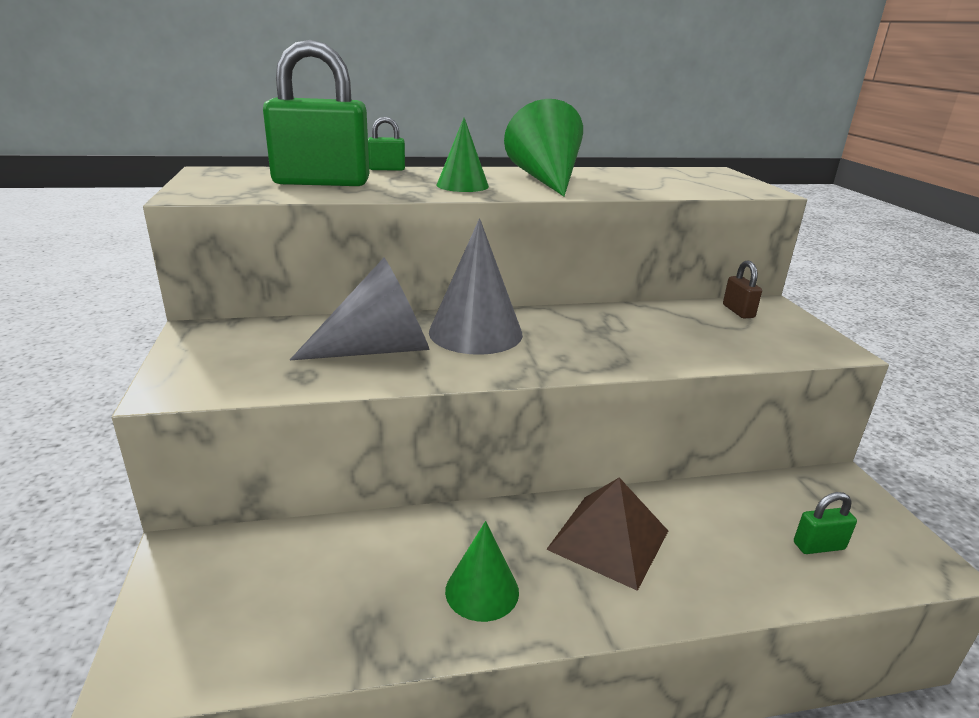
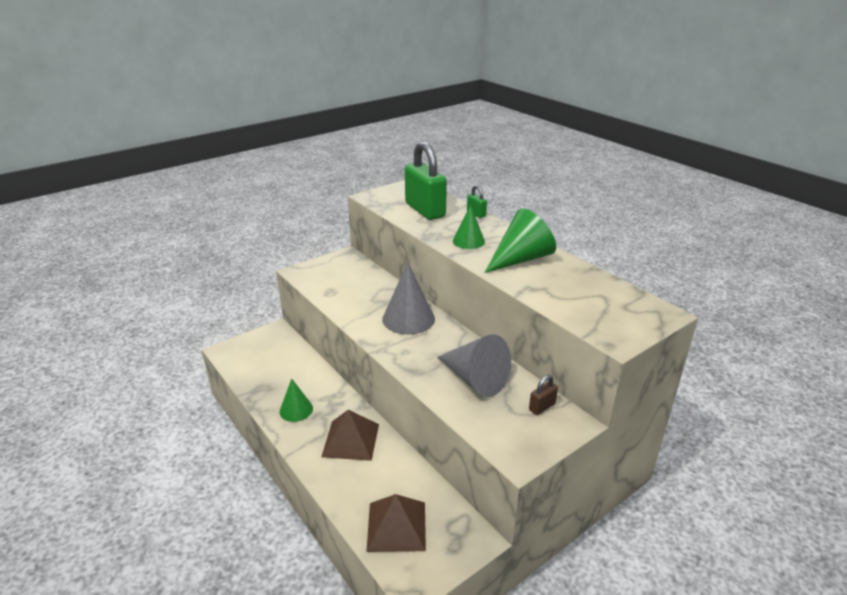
camera: 65 degrees right, 5 degrees up
(379, 349) = (366, 300): grey cone -> grey cone (475, 379)
(818, 546) = (396, 526): green padlock -> brown pyramid

